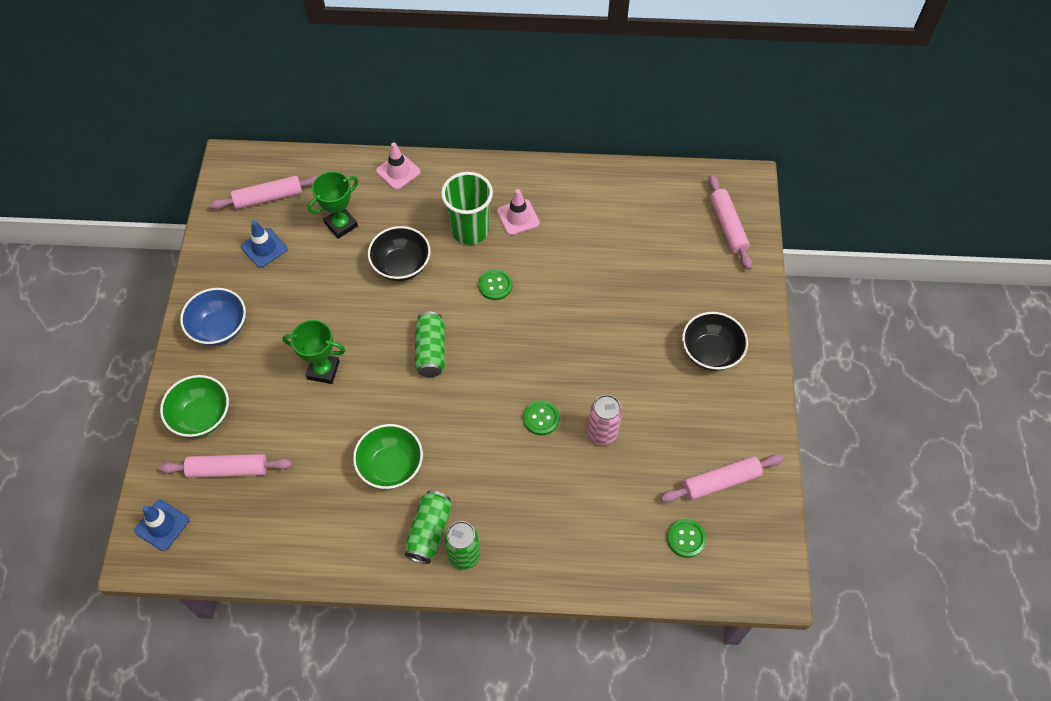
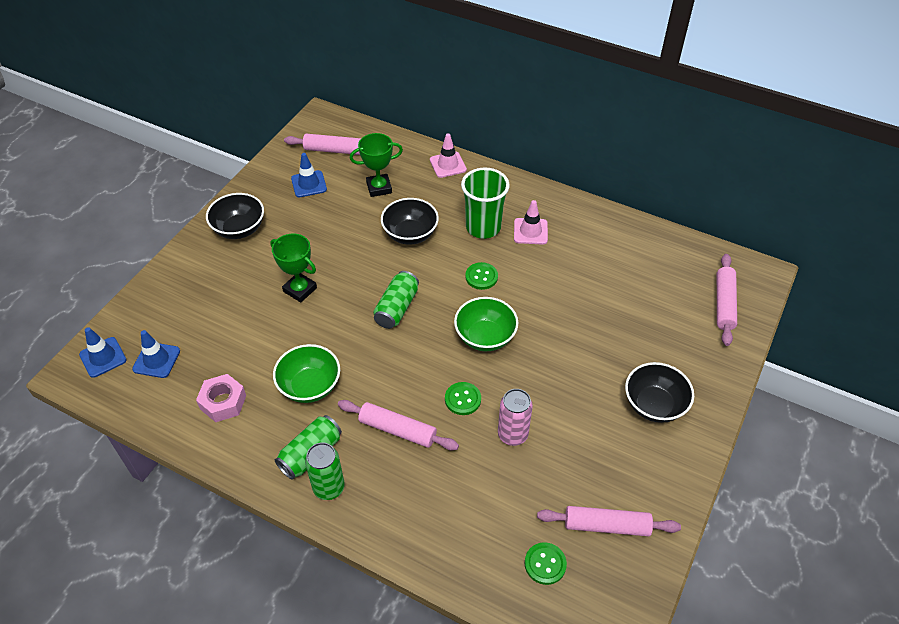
camera: 25 degrees right, 10 degrees down
(202, 416) = (185, 288): green bowl -> green bowl (485, 337)
(219, 328) = (239, 229): blue bowl -> black bowl
(220, 504) = (156, 360): none -> blue traffic cone
(228, 469) = (179, 335): pink rolling pin -> pink rolling pin (397, 429)
(315, 518) = (223, 402): none -> pink nut

